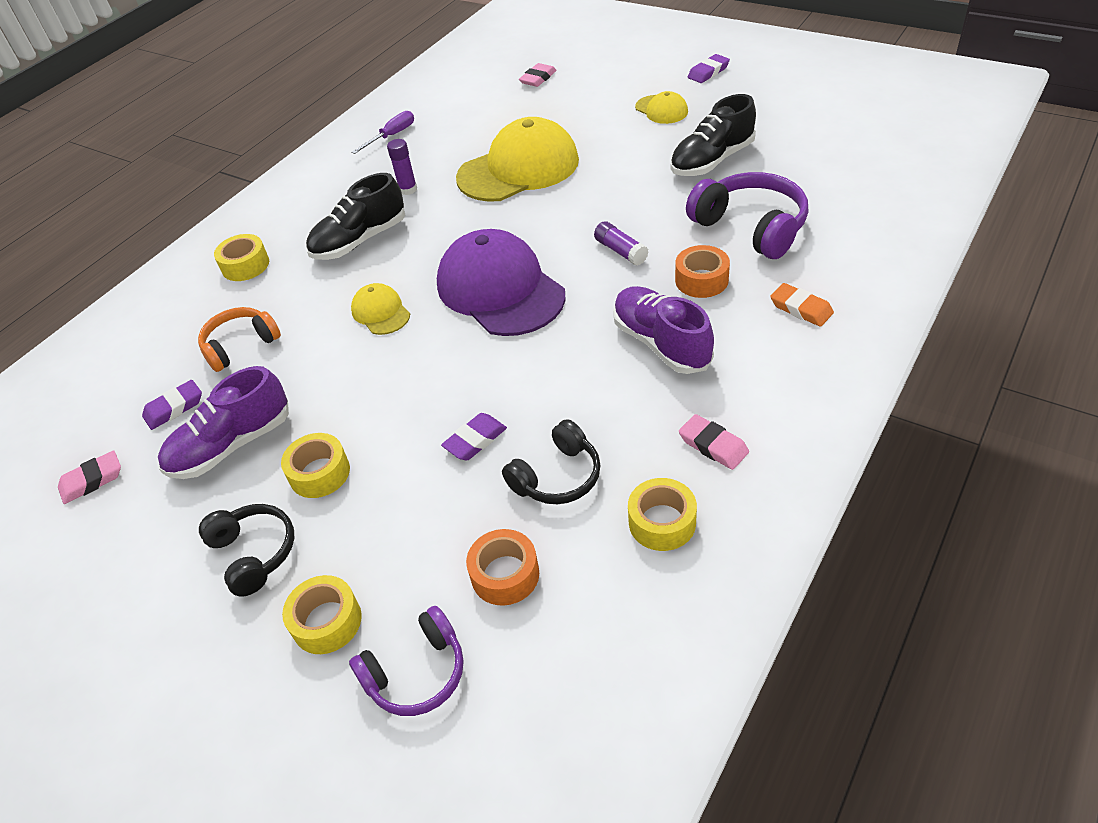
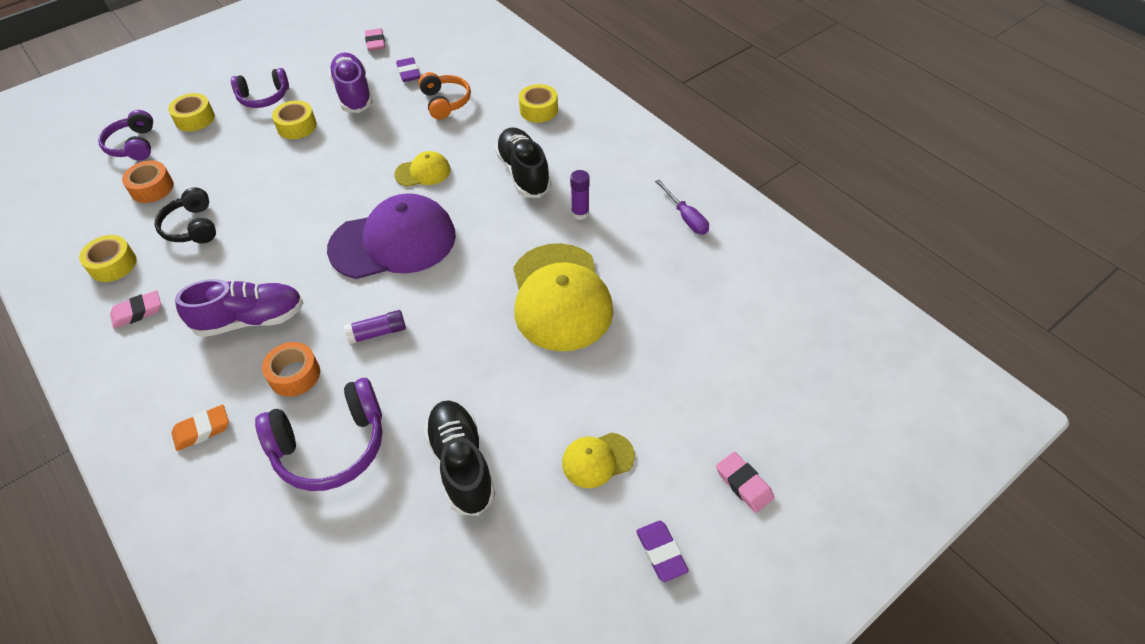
camera: 105 degrees right, 5 degrees up
(254, 553) = (264, 97): black headphones -> purple headphones
(475, 440) = (257, 196): purple eraser -> none
(538, 78) = (744, 364): pink eraser -> pink eraser (743, 484)

